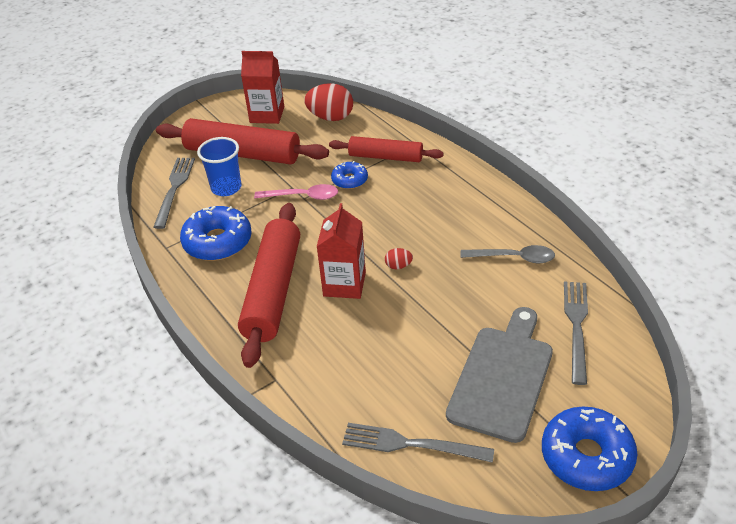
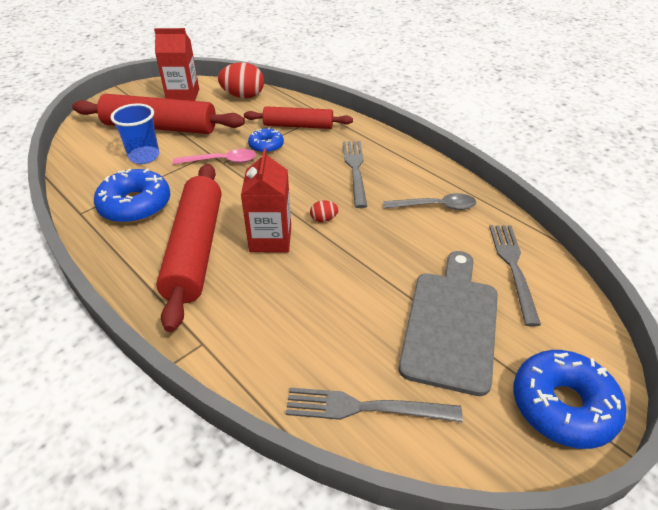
camera: 10 degrees left, 0 degrees up
(174, 189) = (91, 159): grey fork -> grey fork (355, 170)

